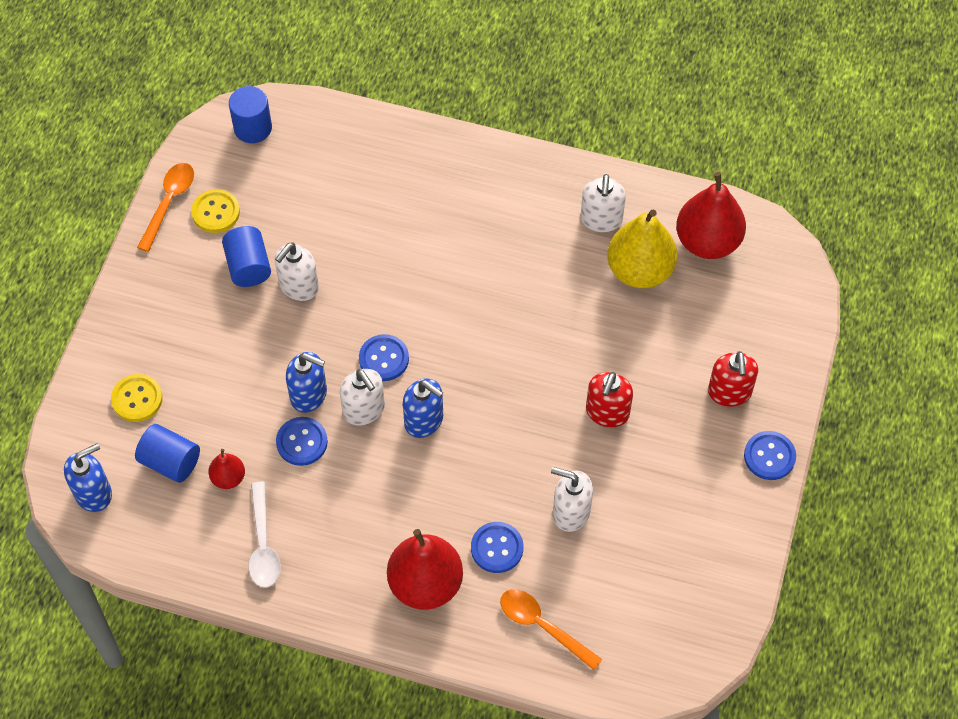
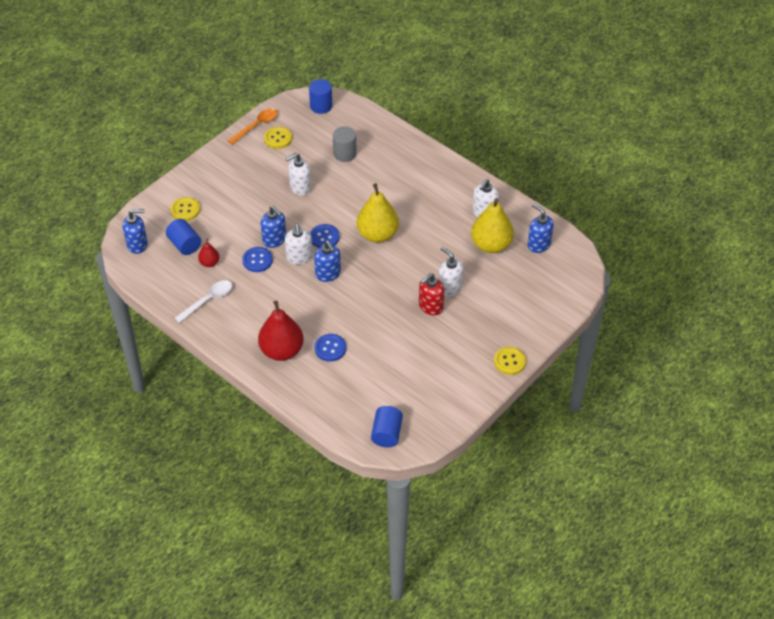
camera: 25 degrees right, 10 degrees down
(248, 266) = (279, 169): blue cylinder -> blue cylinder (386, 434)
(263, 545) = (208, 300): white spoon -> white spoon turned 150 degrees counterclockwise
(336, 199) = (345, 154): none -> grey cylinder
(462, 321) = (377, 234): none -> yellow pear
(542, 626) = (332, 394): orange spoon -> none
(570, 512) = (381, 346): white soap dispenser -> white soap dispenser (449, 288)
(707, 241) = (538, 244): red pear -> blue soap dispenser
(729, 392) = (506, 322): red soap dispenser -> none
(769, 456) = (509, 361): blue button -> yellow button

